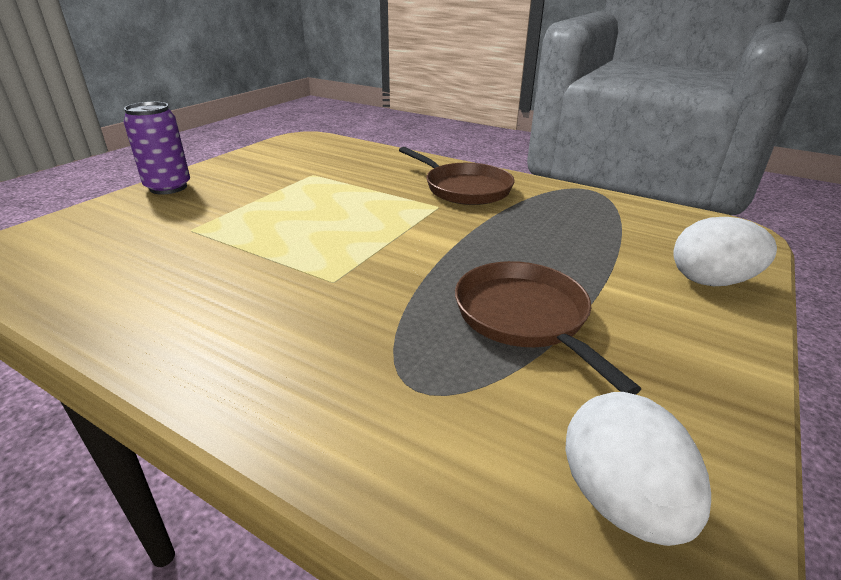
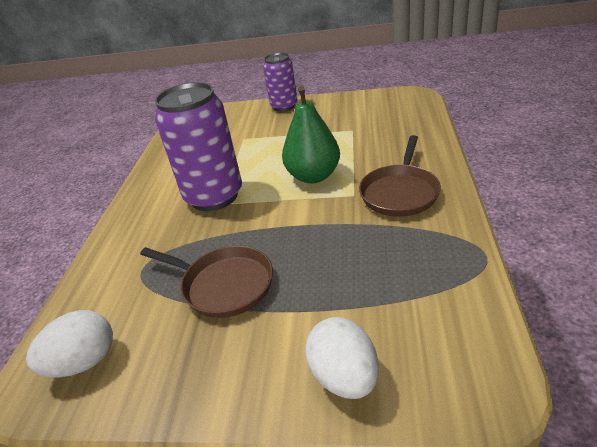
camera: 70 degrees right, 5 degrees up
(307, 283) = (214, 196): none -> purple can
(370, 213) = (313, 176): none -> green pear
(525, 317) = (224, 285): brown pan -> brown pan turned 75 degrees clockwise

